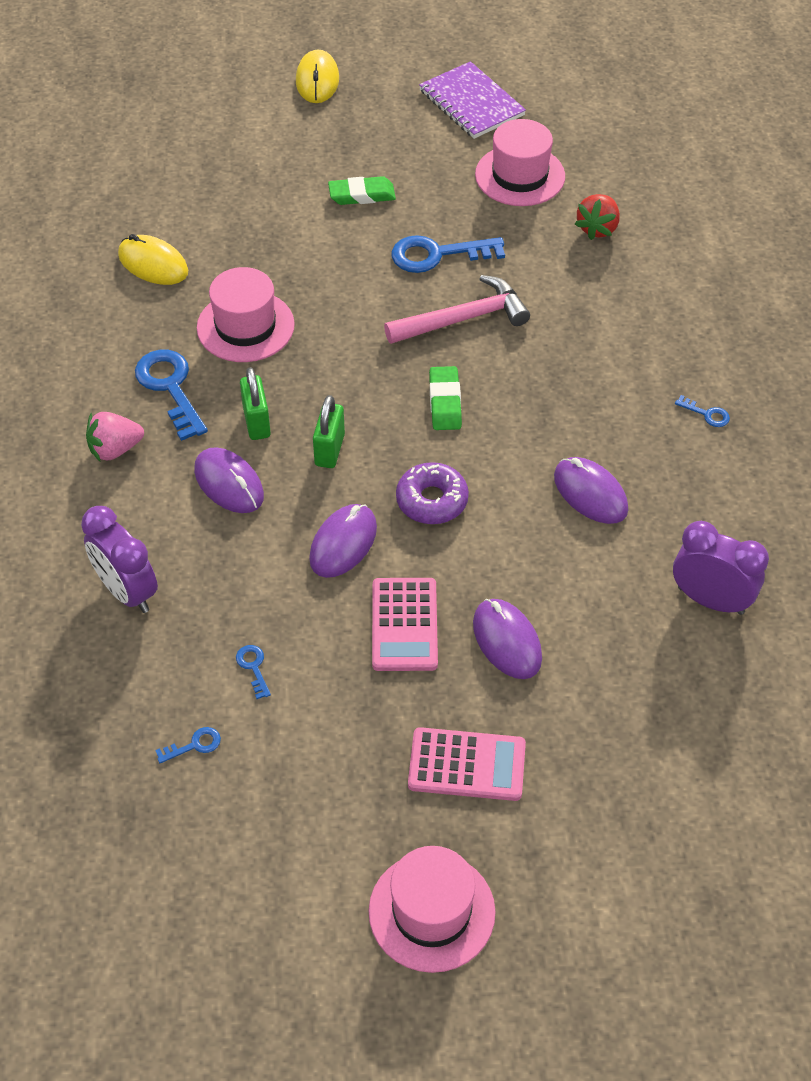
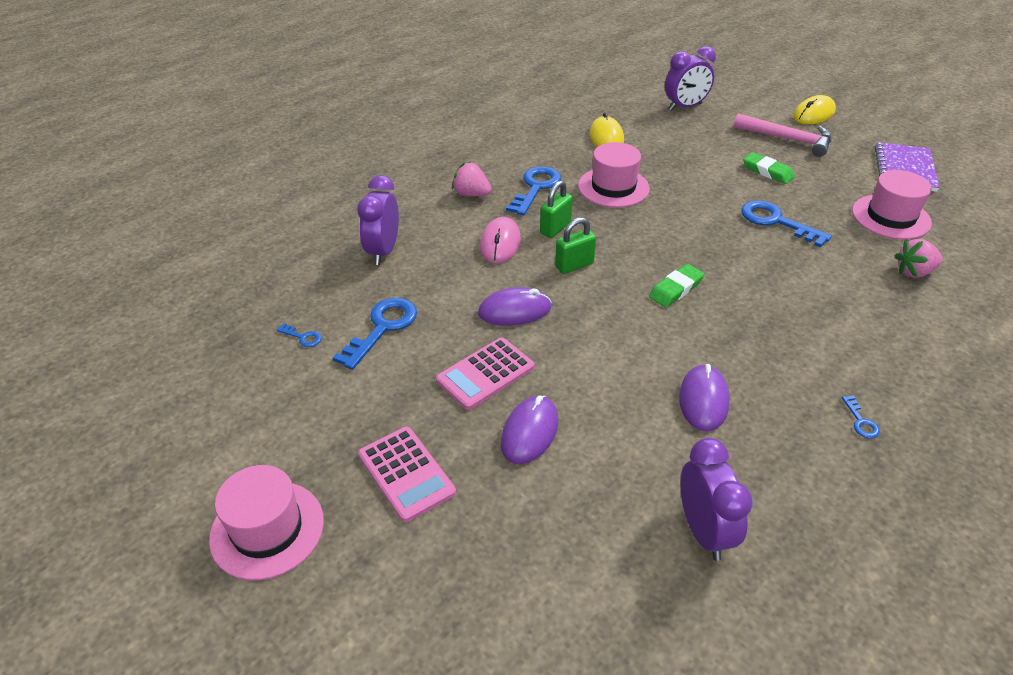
camera: 50 degrees right, 10 degrees down
(180, 158) = (685, 107): none -> purple clock
(229, 483) = (500, 243): purple mouse -> pink mouse
(253, 667) = (382, 328): blue key -> blue key, size x2.18
(432, 500) = (595, 328): purple donut -> none
(463, 319) = (748, 259): pink hammer -> pink hammer (787, 139)
(597, 228) = (914, 272): red strawberry -> pink strawberry

